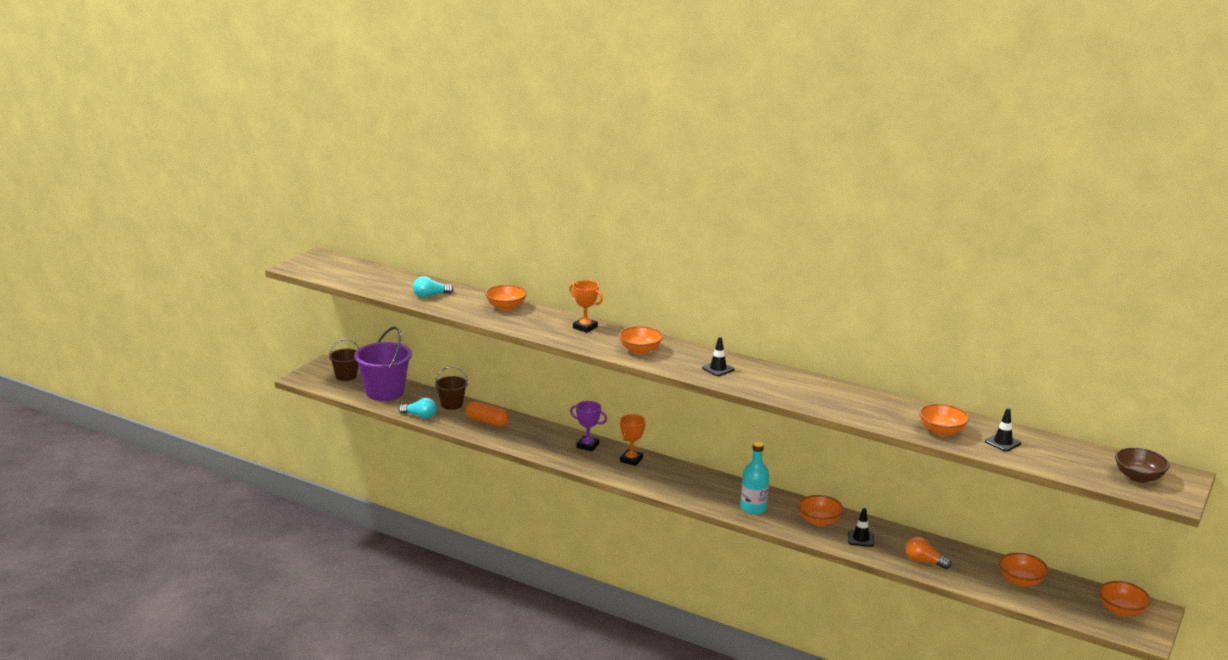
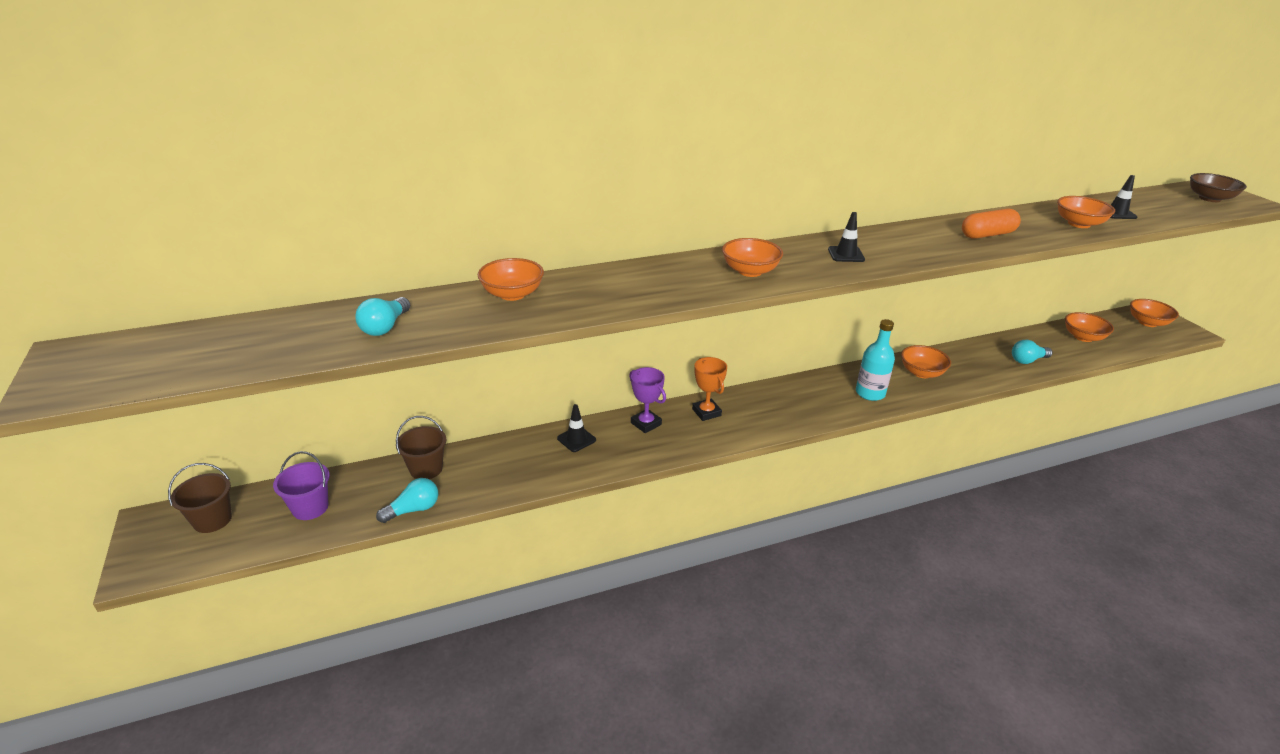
camera: 50 degrees left, 10 degrees up
(384, 392) = (310, 507): purple bucket -> purple bucket, size x0.56
(487, 421) = (503, 464): orange capsule -> orange capsule (987, 235)
(585, 327) = (646, 275): orange trophy -> none
(587, 446) = (646, 424): purple trophy -> purple trophy turned 75 degrees clockwise
(861, 539) = (968, 369): black traffic cone -> black traffic cone (576, 439)
(924, 561) = (1027, 360): orange light bulb -> turquoise light bulb

